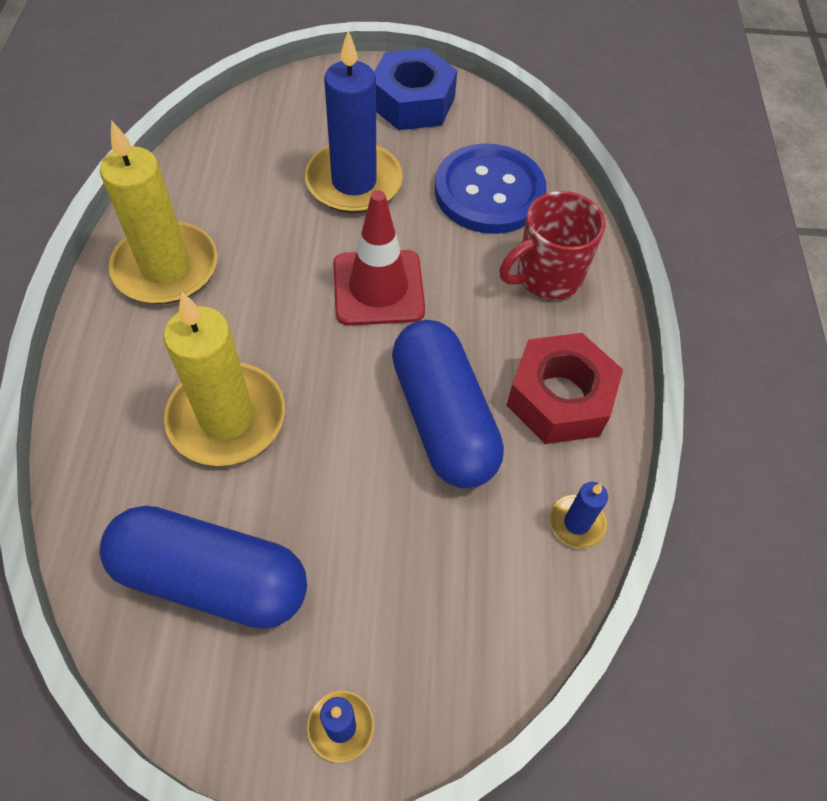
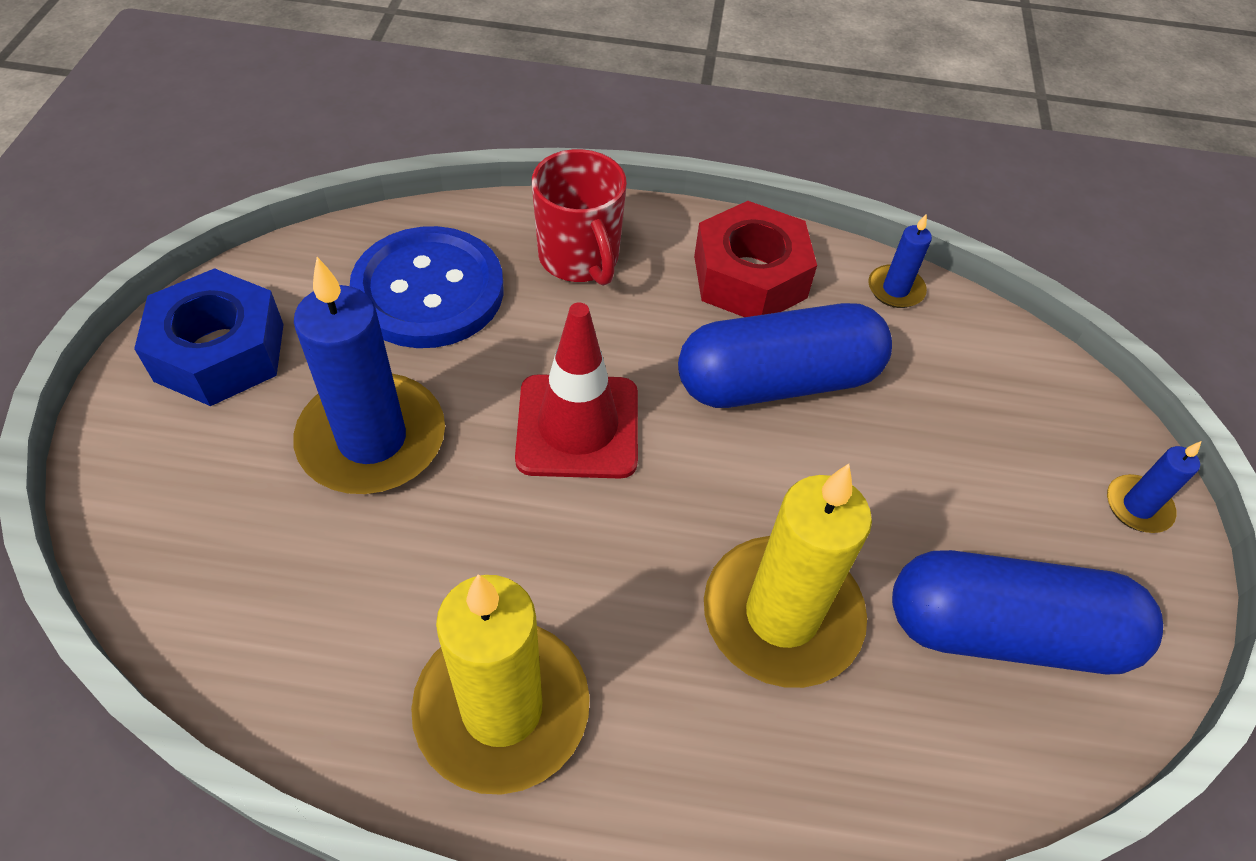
camera: 85 degrees left, 5 degrees down
(211, 578) = (1005, 631): blue capsule -> blue capsule turned 75 degrees clockwise

